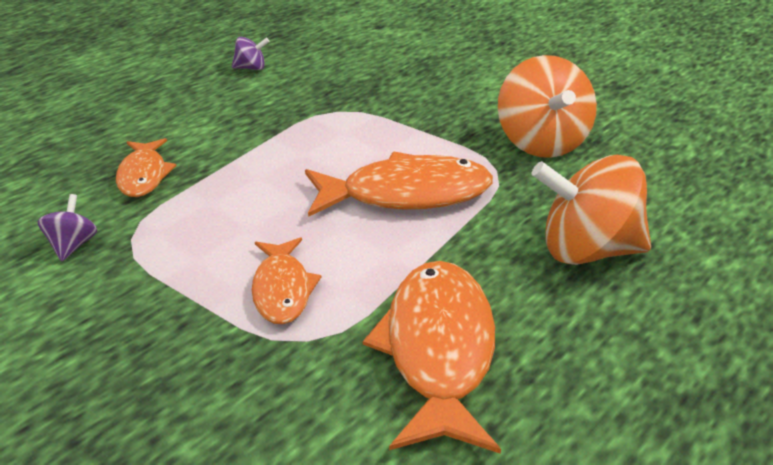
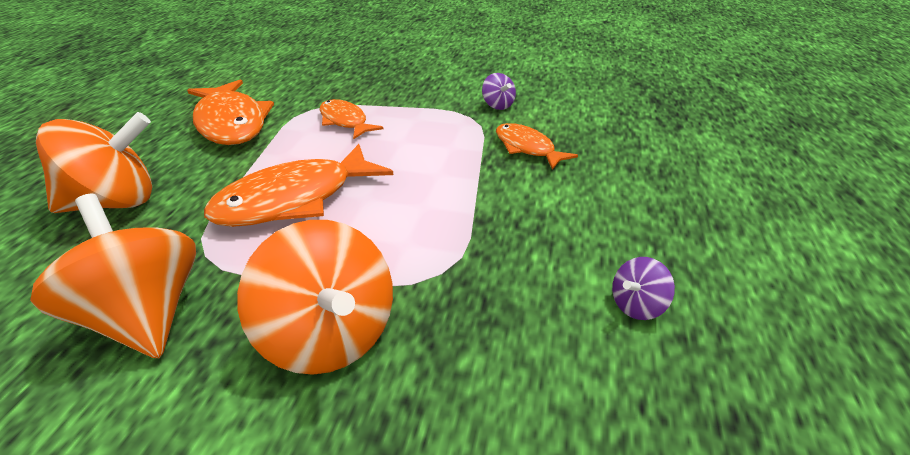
camera: 150 degrees right, 0 degrees up
(428, 102) = (328, 337): none -> orange spinning top

